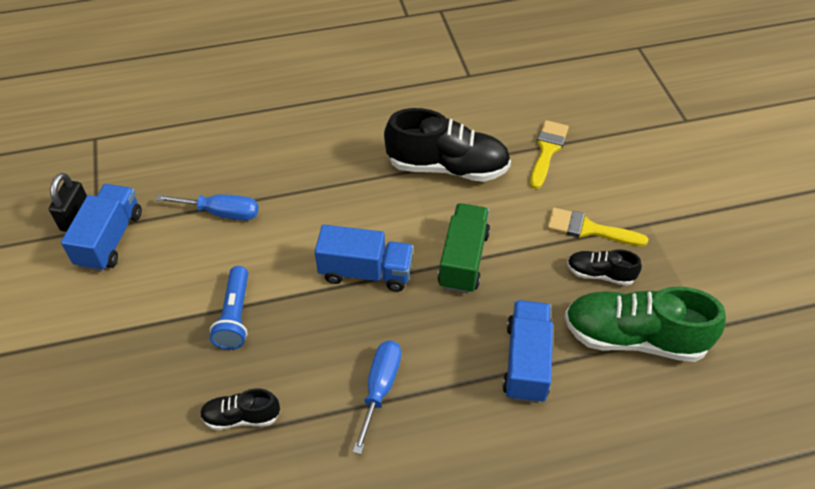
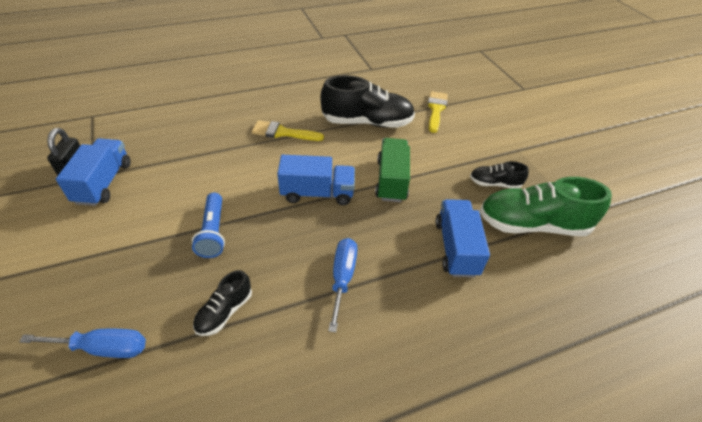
camera: 10 degrees left, 5 degrees down
(221, 213) = (197, 160): blue screwdriver -> blue screwdriver (103, 348)
(241, 417) = (224, 312): black shoe -> black shoe turned 45 degrees counterclockwise
(588, 229) = (478, 155): yellow brush -> yellow brush (282, 132)

